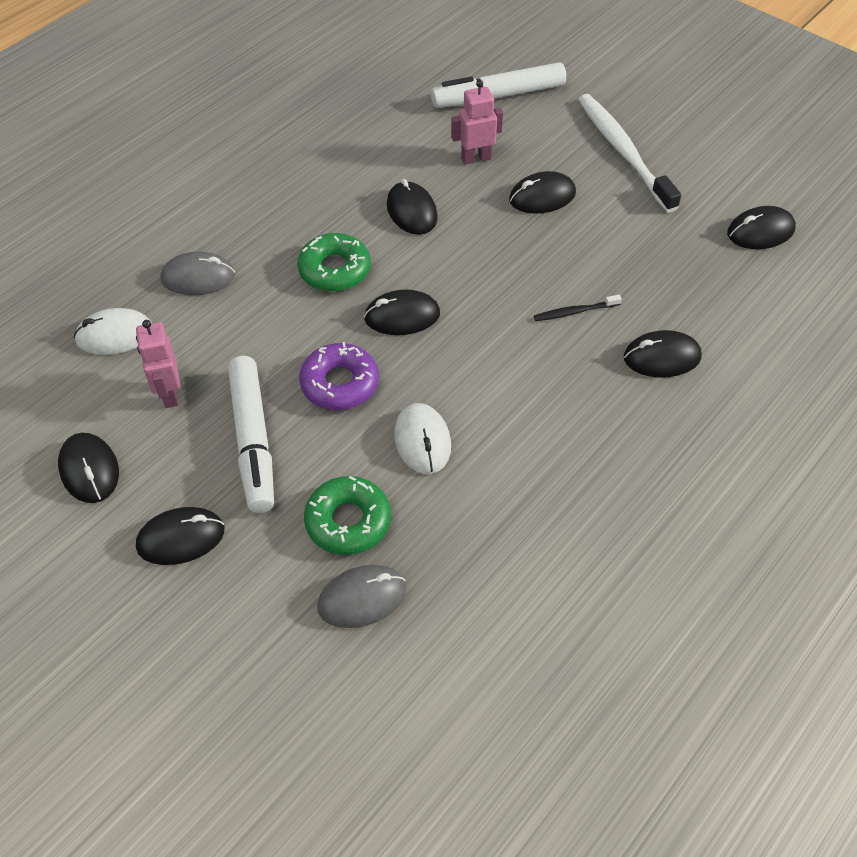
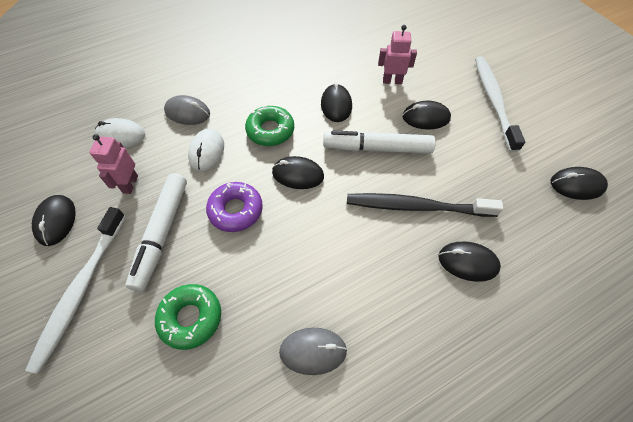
camera: 20 degrees right, 5 degrees up
(181, 538) = (80, 291): black mouse -> white toothbrush
(362, 598) = (169, 386): grey mouse -> grey mouse (313, 351)
(422, 441) = (269, 272): white mouse -> white mouse (207, 151)
(498, 96) = (423, 45): white marker -> white marker (377, 148)
(574, 312) = (416, 206): black toothbrush -> black toothbrush, size x2.27

